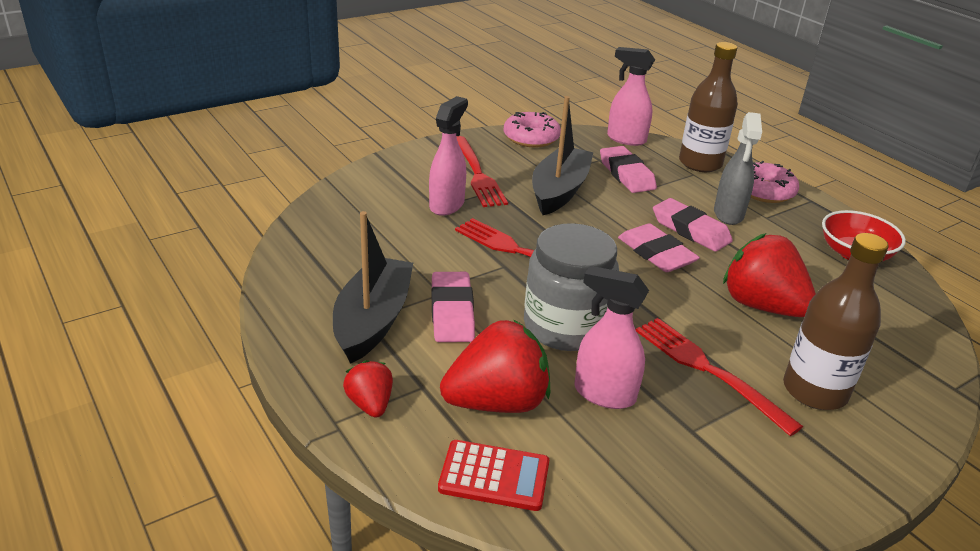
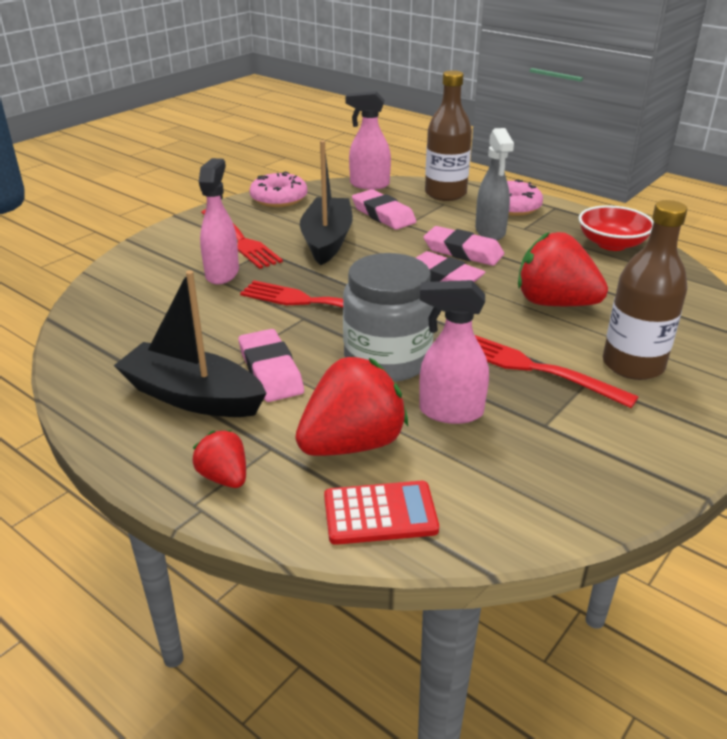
camera: 15 degrees left, 0 degrees up
(373, 320) = (192, 396): black boat -> black boat turned 60 degrees counterclockwise

